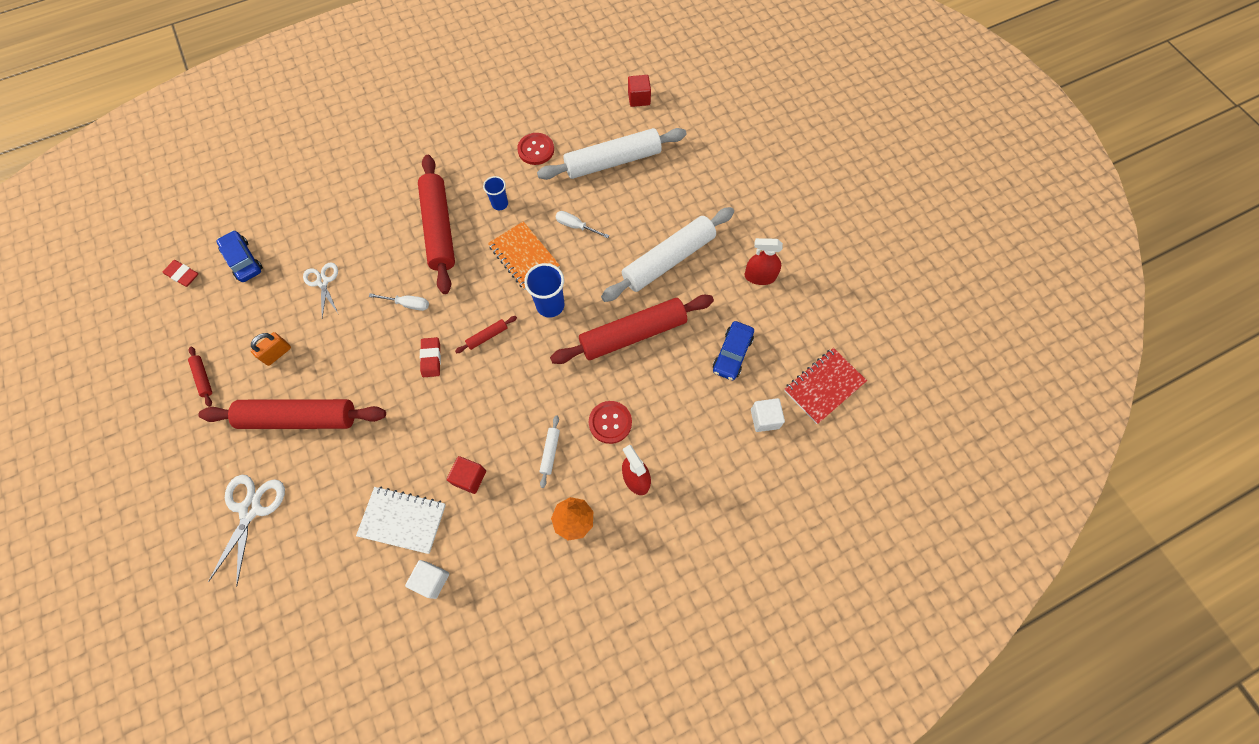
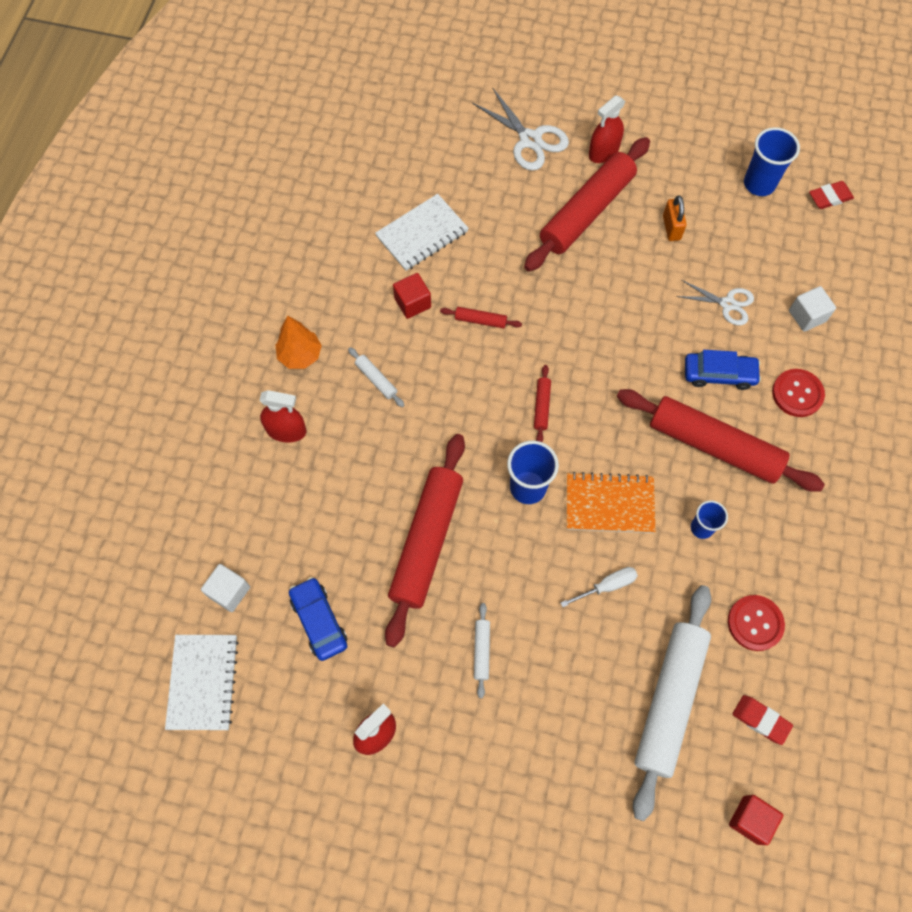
camera: 130 degrees right, 0 degrees up
(197, 323) = (759, 184): none -> blue cup
(203, 378) = (691, 163): red rolling pin -> red rolling pin (480, 320)
(229, 446) = (603, 152): none -> red spray bottle
(243, 260) = (810, 252): blue car -> blue car (719, 374)
(408, 304) = (639, 361): white screwdriver -> none
(431, 358) = (559, 344): red eraser -> red eraser (761, 720)
(431, 580) = (353, 225): white cube -> white cube (807, 316)
(610, 422) = (356, 449): red button -> red button (797, 394)
(668, 260) = (481, 651): white rolling pin -> white rolling pin, size x0.40
(824, 386) = (203, 682): red notebook -> white notebook

